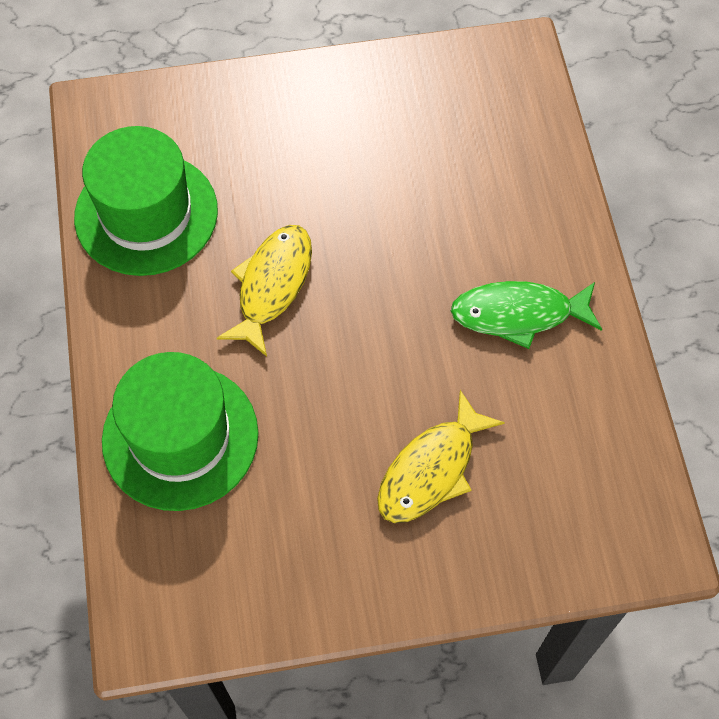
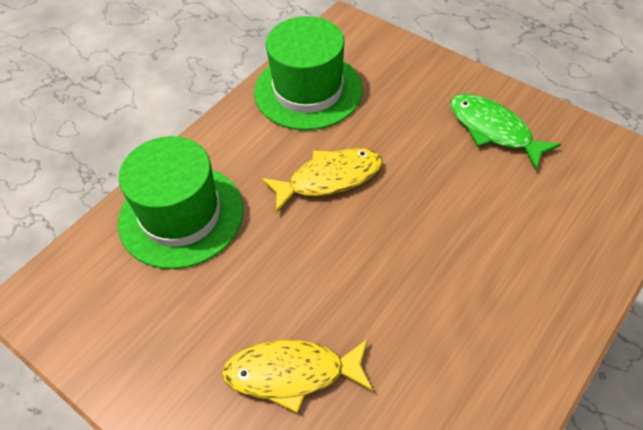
camera: 50 degrees right, 10 degrees down
(519, 314) = (469, 330): green fish -> green fish (493, 130)

